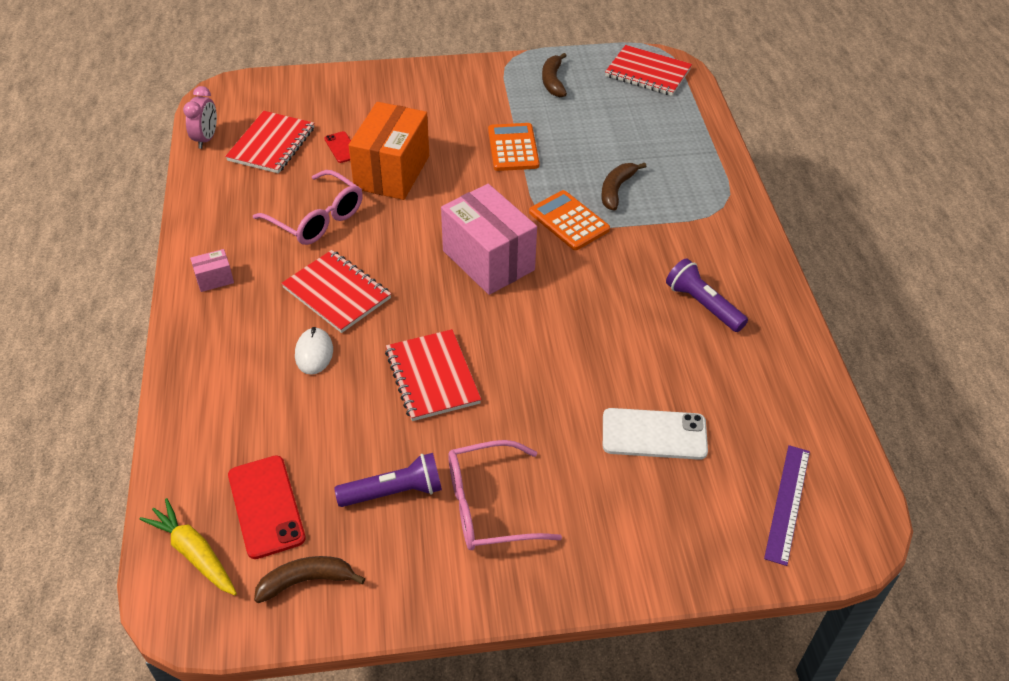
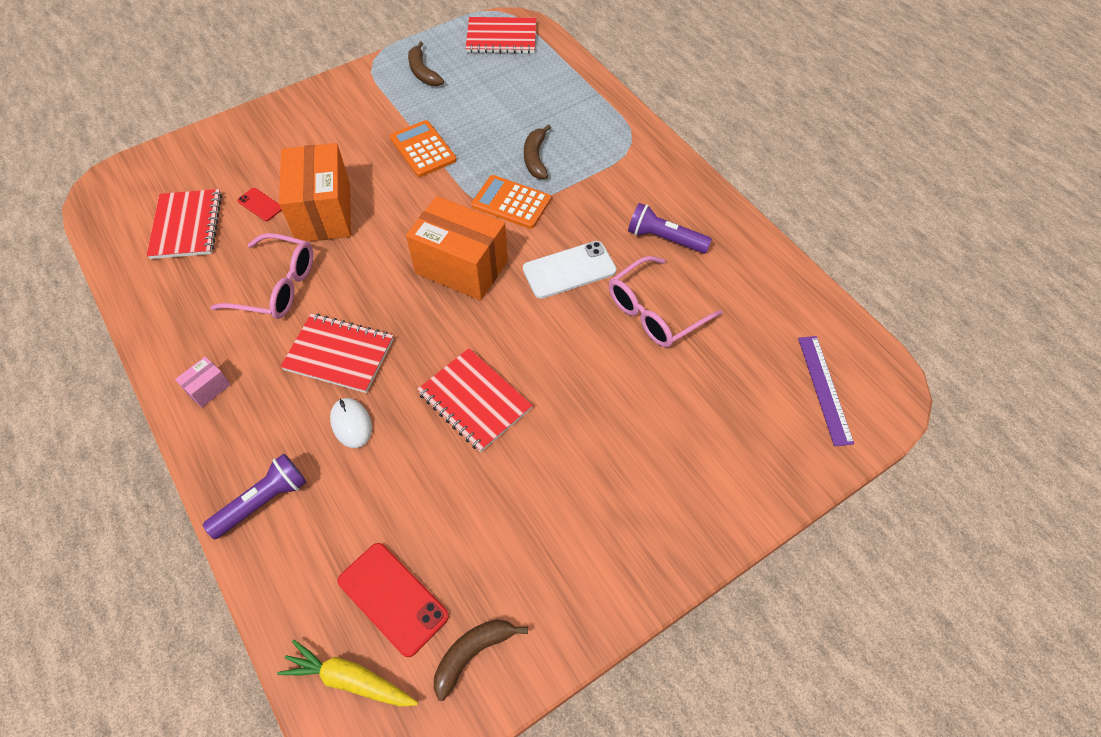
camera: 25 degrees left, 10 degrees up
(206, 139) = (114, 244): pink clock -> none
(394, 492) = (503, 528): purple flashlight -> purple flashlight (263, 501)
(488, 260) = (461, 267): pink box -> orange box
(488, 506) = (592, 503): pink glasses -> pink glasses (654, 312)
(654, 434) = (690, 373): white phone -> white phone (569, 270)

